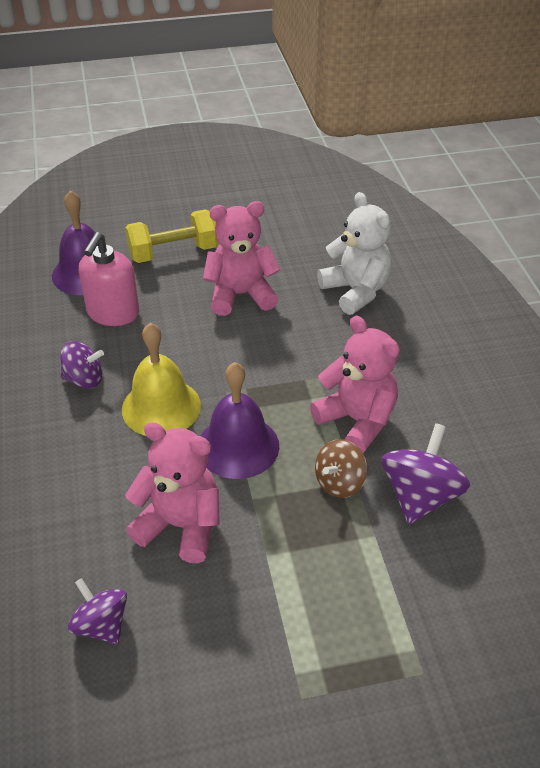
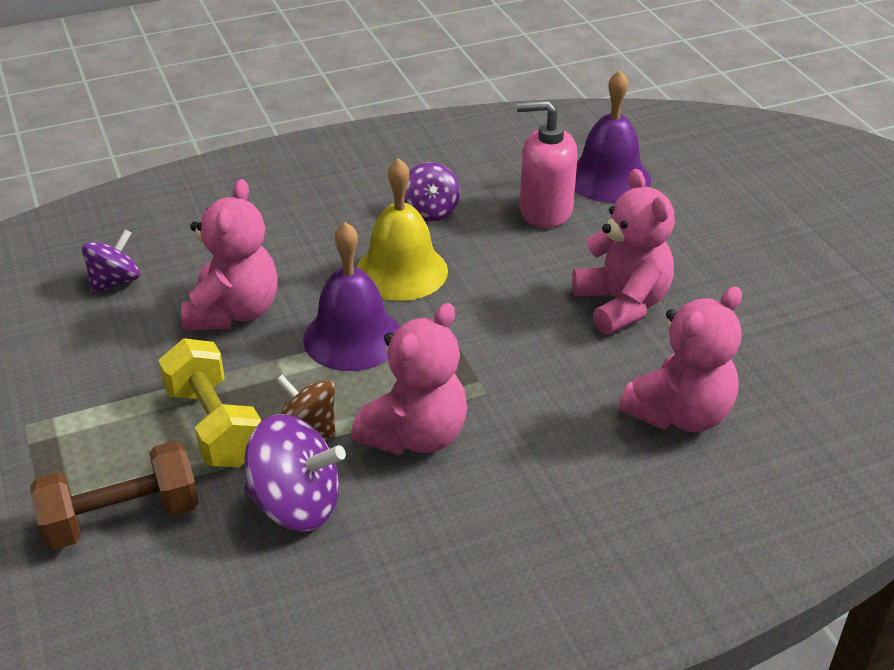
camera: 80 degrees right, 5 degrees down
(173, 252) = (681, 236): yellow dumbbell -> yellow dumbbell (214, 426)
(356, 291) = (680, 414): white teddy bear -> pink teddy bear
(427, 612) = (121, 518): none -> brown dumbbell

